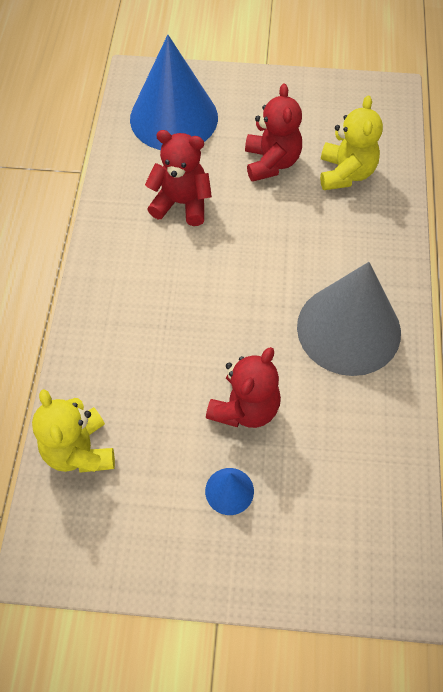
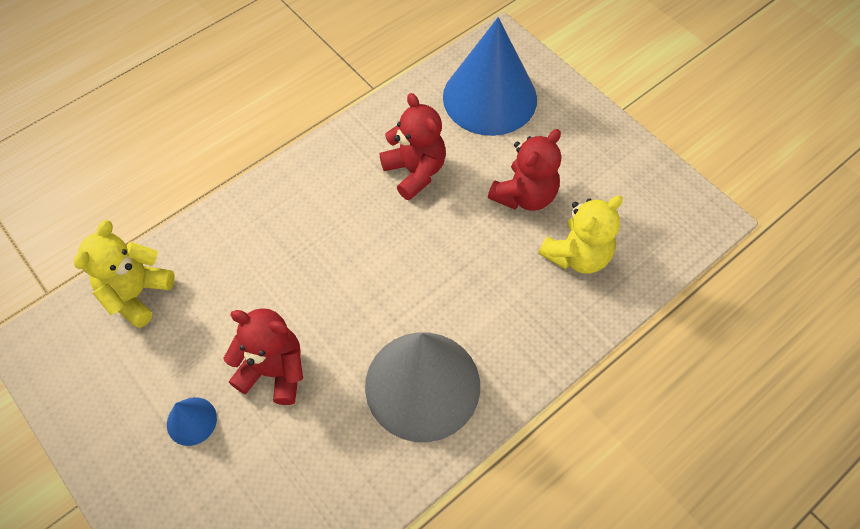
camera: 45 degrees right, 0 degrees up
(245, 408) = (274, 371): red teddy bear -> red teddy bear turned 150 degrees counterclockwise

